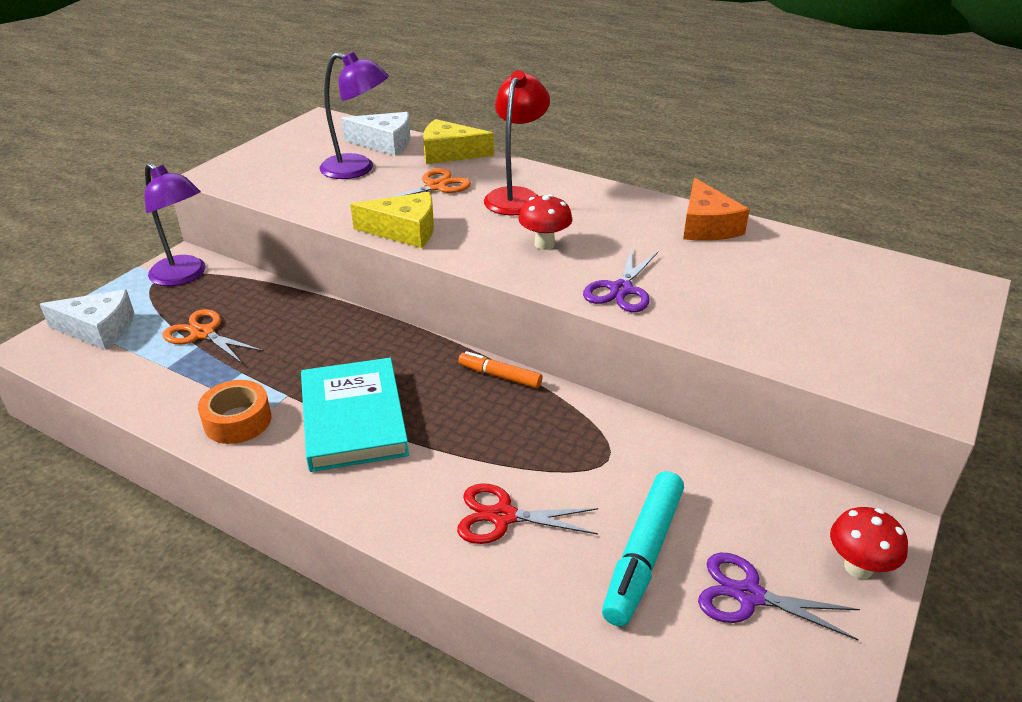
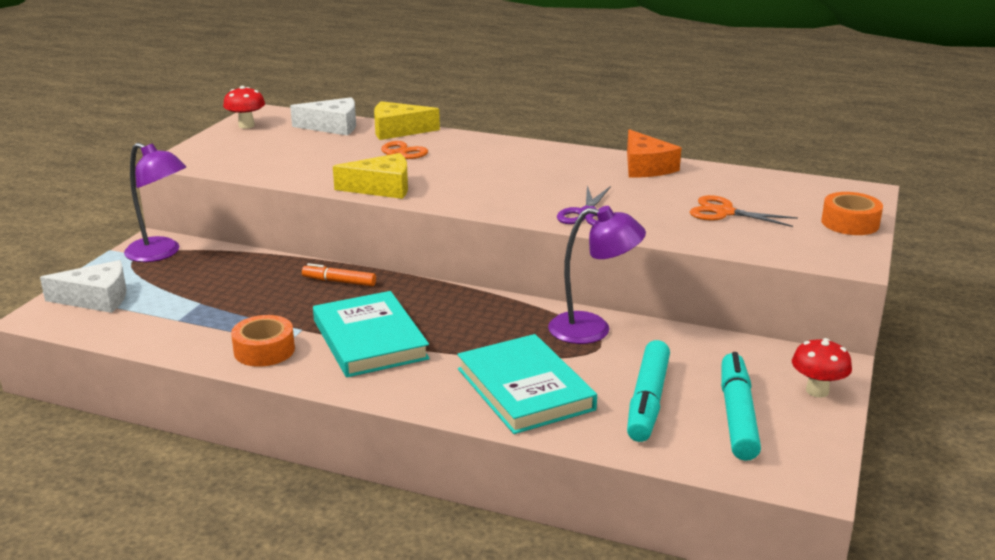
camera: 10 degrees left, 10 degrees down
(203, 334) = (201, 293): orange scissors -> orange scissors (724, 212)
(358, 169) = (317, 147): purple lamp -> purple lamp (592, 329)
(500, 376) = (489, 300): orange marker -> orange marker (339, 281)
(503, 516) = (525, 389): red scissors -> turquoise book
(516, 196) = (472, 157): red lamp -> none
(544, 244) = (510, 188): red mushroom -> red mushroom (246, 125)
(749, 595) = (737, 415): purple scissors -> turquoise marker
(939, 335) = (850, 223): none -> orange tape

